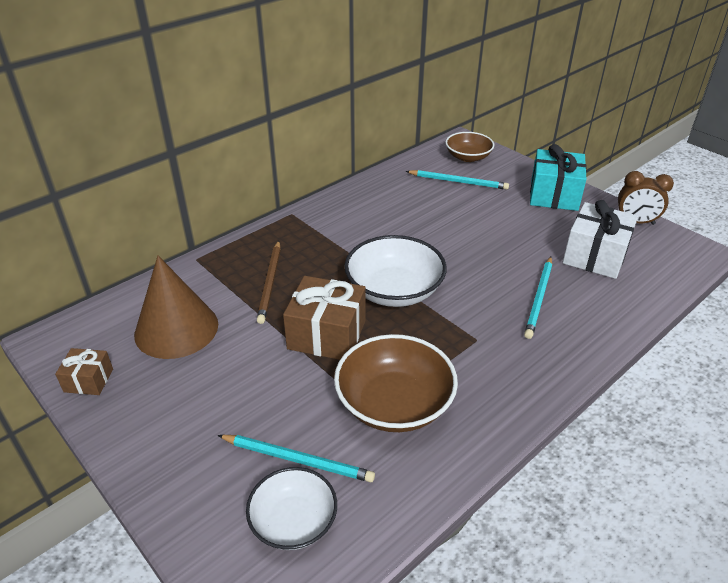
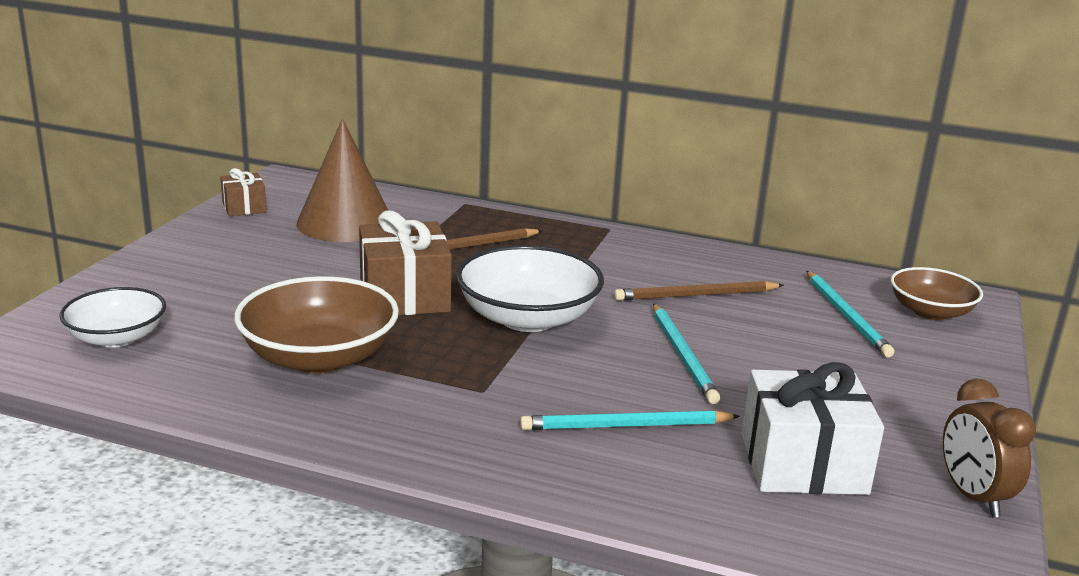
camera: 60 degrees right, 15 degrees down
(298, 460) = (199, 322): turquoise pencil -> turquoise pencil (682, 356)
(405, 218) = (695, 295): none -> brown pencil
(554, 195) = (936, 401): turquoise gift -> none

